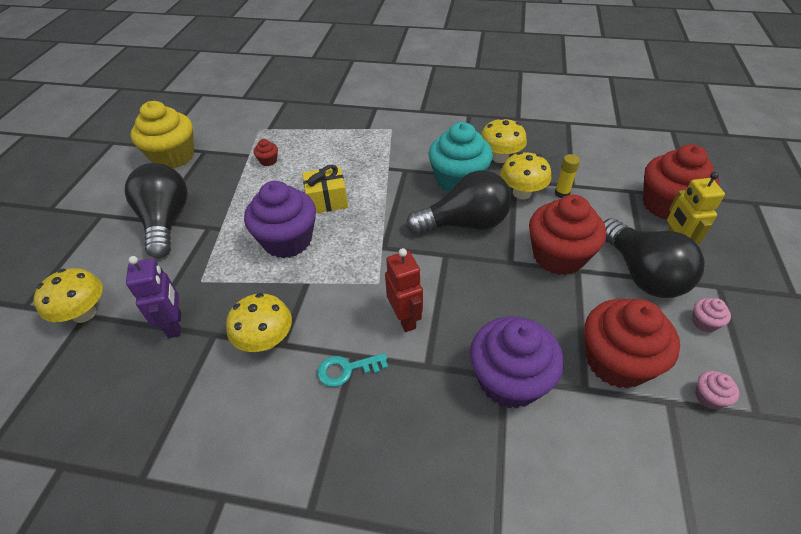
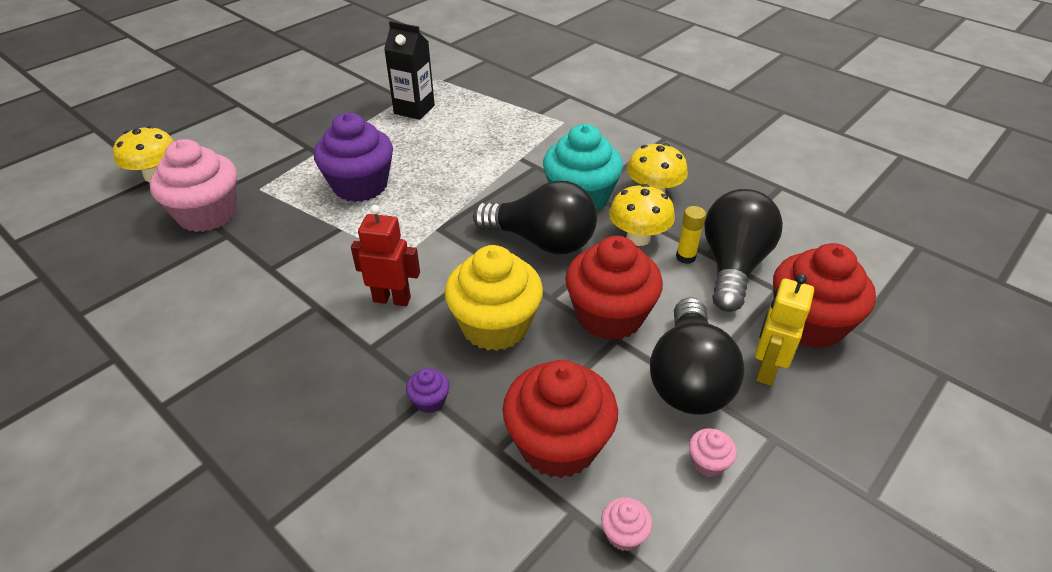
camera: 30 degrees right, 5 degrees down
(166, 221) = (280, 129): black light bulb -> black light bulb (733, 266)
(173, 157) = (338, 77): yellow cupcake -> yellow cupcake (495, 326)
(175, 325) = (207, 214): purple robot -> pink cupcake
(266, 340) = (260, 259): yellow mushroom -> none
(268, 161) = (414, 109): red cupcake -> black carton
(327, 200) = (430, 165): yellow gift -> none
(347, 369) = (299, 315): turquoise key -> none
(405, 319) = (392, 299): red robot -> red robot turned 90 degrees counterclockwise
(509, 380) = (429, 401): purple cupcake -> purple cupcake, size x0.41

